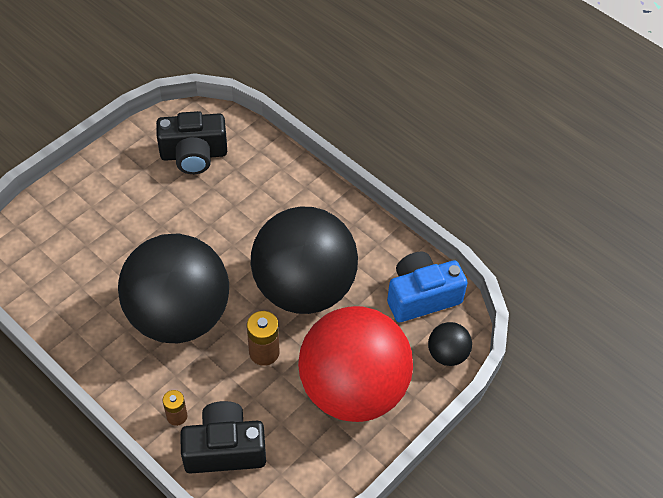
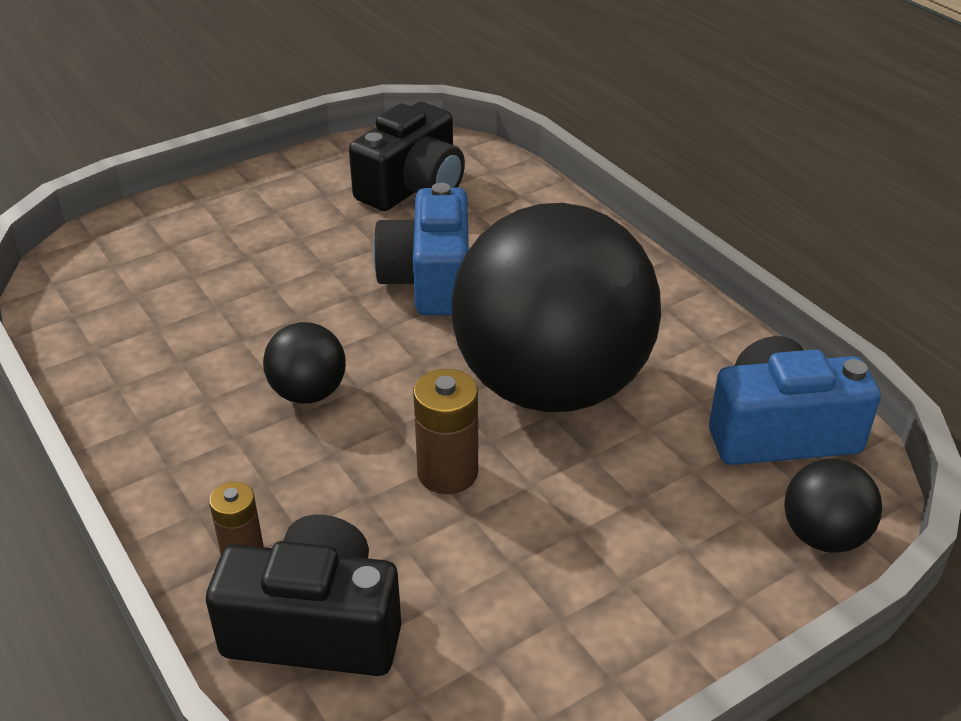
camera: 15 degrees right, 15 degrees down
(179, 316) = (308, 393): black ball -> black ball, size x0.40
(194, 155) = (413, 187): black camera -> black camera turned 60 degrees counterclockwise
(222, 226) = (429, 280): none -> blue camera
(353, 389) = (612, 565): red ball -> none

